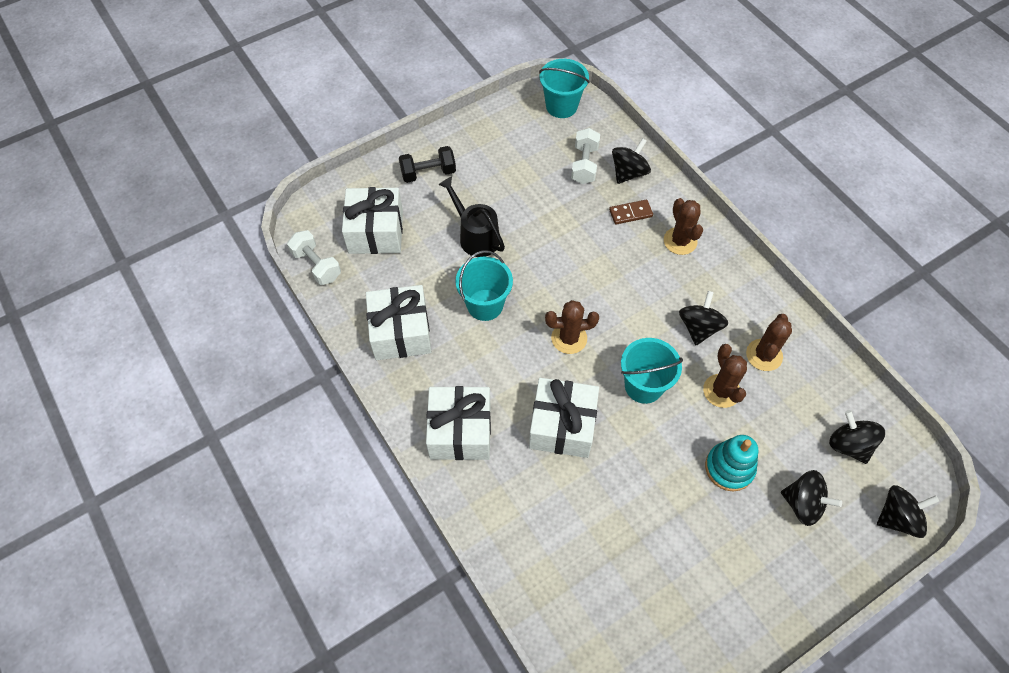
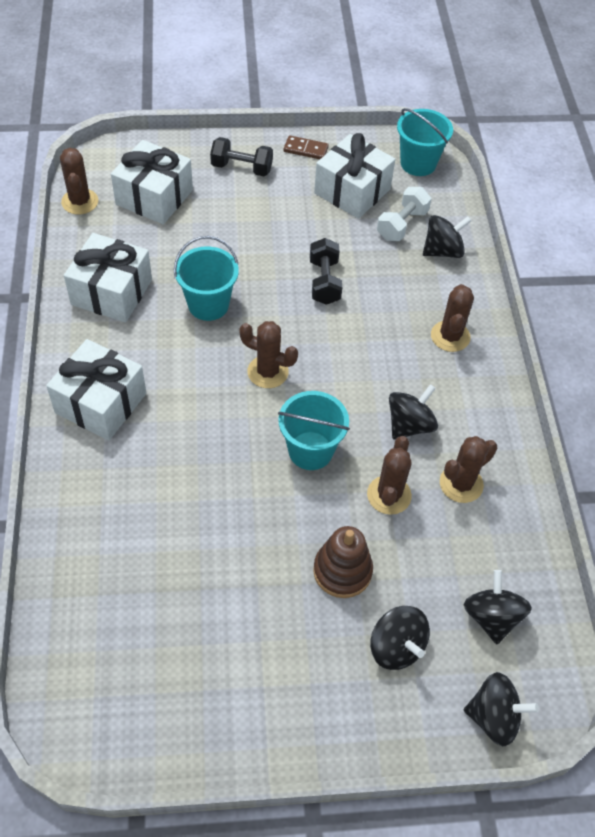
camera: 25 degrees right, 5 degrees down
(316, 265) = (80, 202): white dumbbell -> brown cactus
(475, 236) = (245, 241): black watering can -> none
(559, 241) = (324, 282): none -> black dumbbell
(562, 426) = (201, 446): white gift -> white gift (352, 191)
(630, 213) = (417, 288): brown domino -> brown domino (306, 149)
(729, 468) = (342, 571): turquoise stacking toy -> brown stacking toy

